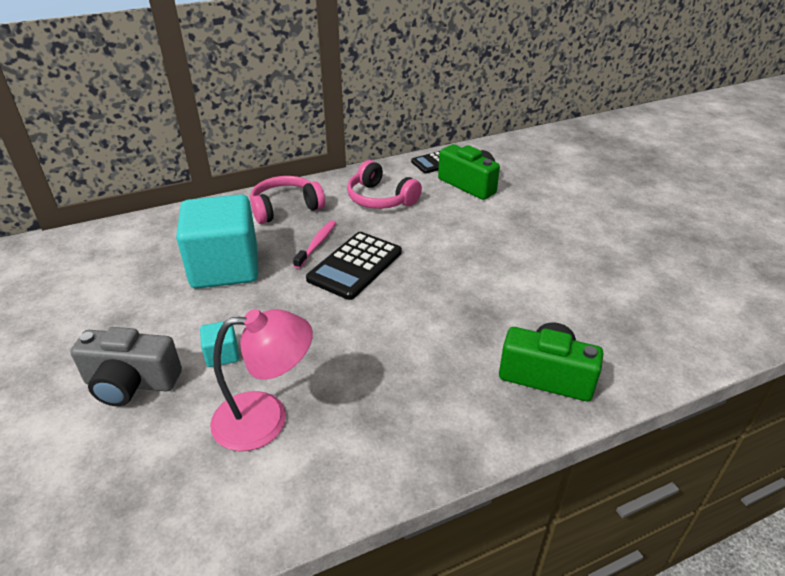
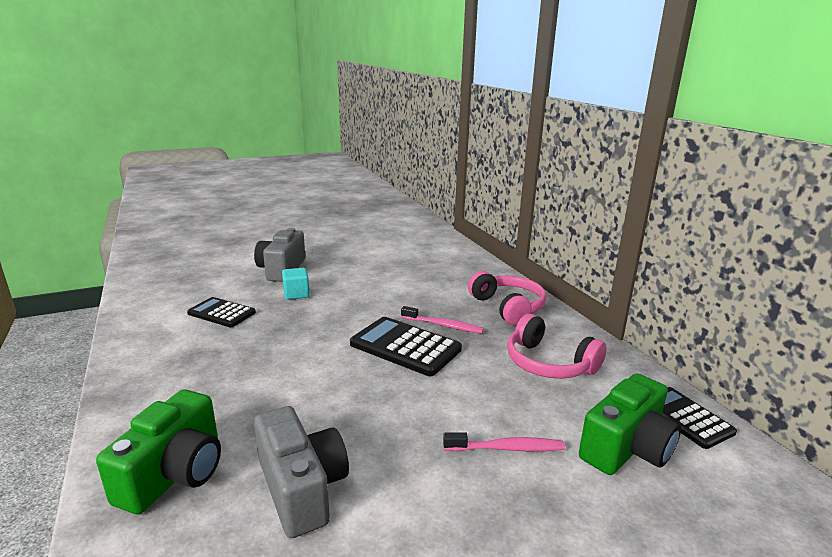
camera: 90 degrees right, 15 degrees down
(225, 268) = (405, 287): turquoise cube -> none
(266, 418) = (221, 313): pink lamp -> black calculator
(380, 198) = (548, 363): pink headphones -> pink headphones turned 90 degrees counterclockwise
(480, 224) = (507, 448): none -> pink toothbrush
(540, 306) = (301, 488): none -> grey camera

